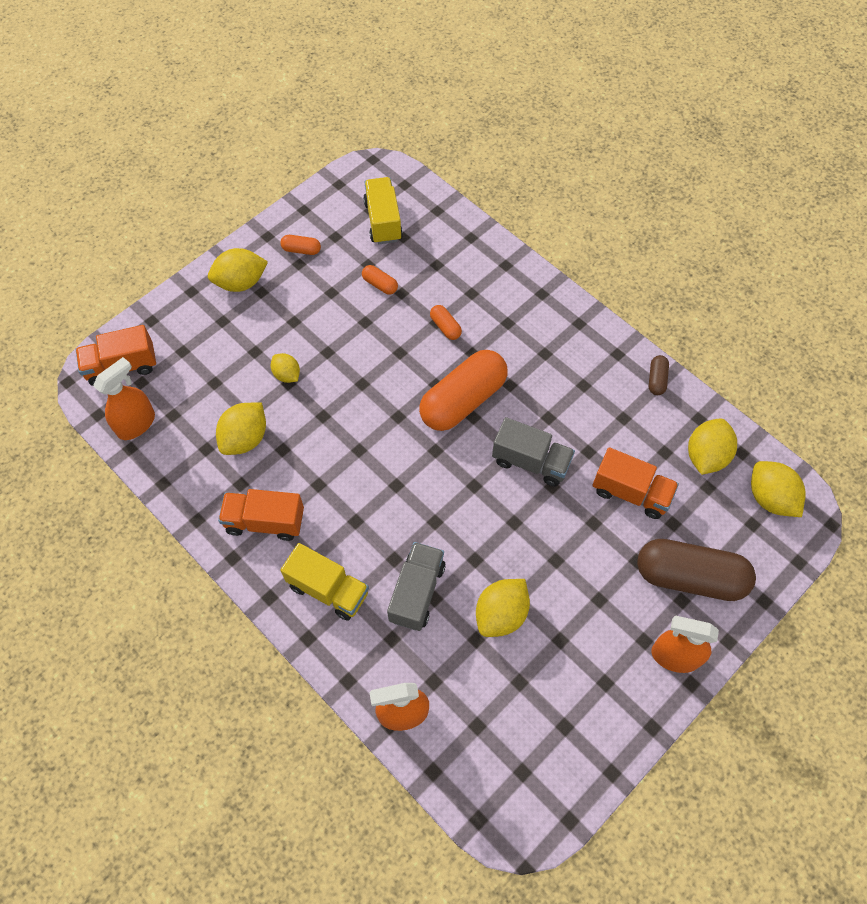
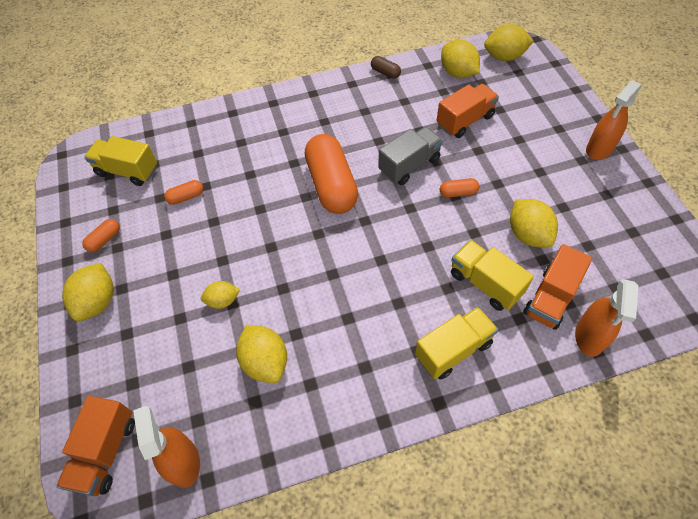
camera: 60 degrees left, 5 degrees down
(265, 521) = (361, 377): orange truck -> orange truck (550, 298)
(417, 592) = (485, 283): grey truck -> yellow truck
(445, 327) = (258, 170): orange capsule -> orange capsule (458, 193)
(689, 577) = (543, 117): brown capsule -> none

